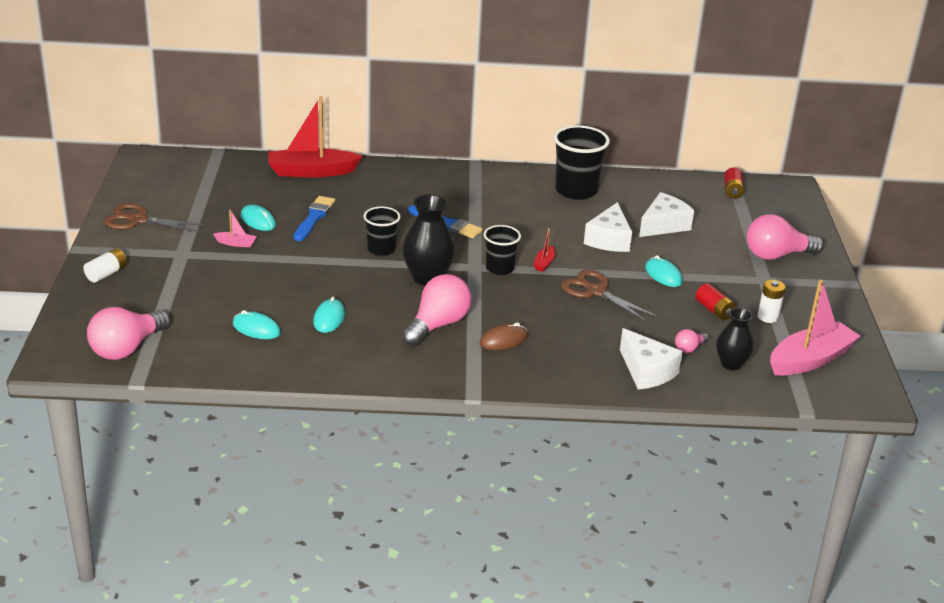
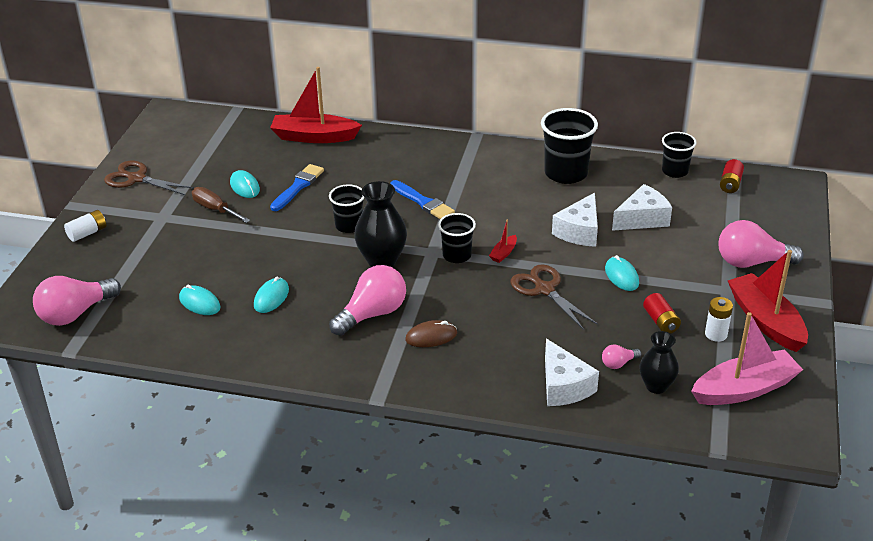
camera: 15 degrees right, 5 degrees up
(236, 243) = (215, 209): pink boat -> brown screwdriver
(677, 183) = (675, 171): none -> black cup
(807, 303) = (765, 321): none -> red boat

